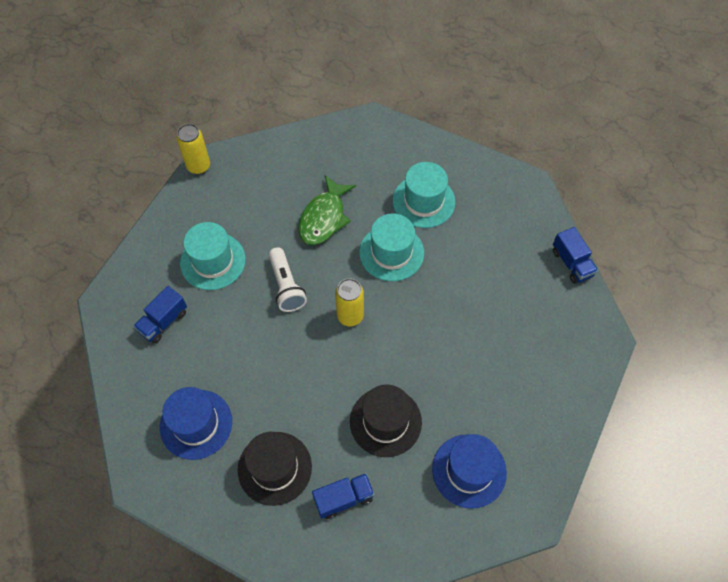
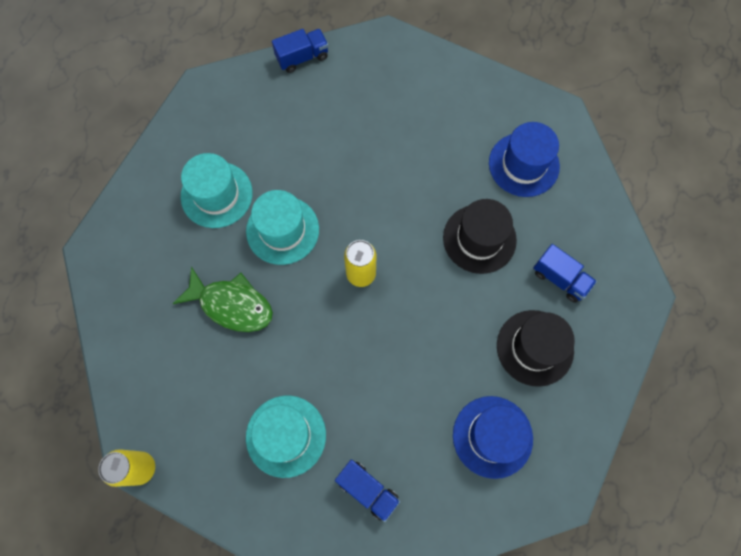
camera: 90 degrees left, 10 degrees up
(286, 286) = (322, 345): white flashlight -> none
(344, 498) = (560, 278): blue truck -> blue truck turned 150 degrees clockwise

